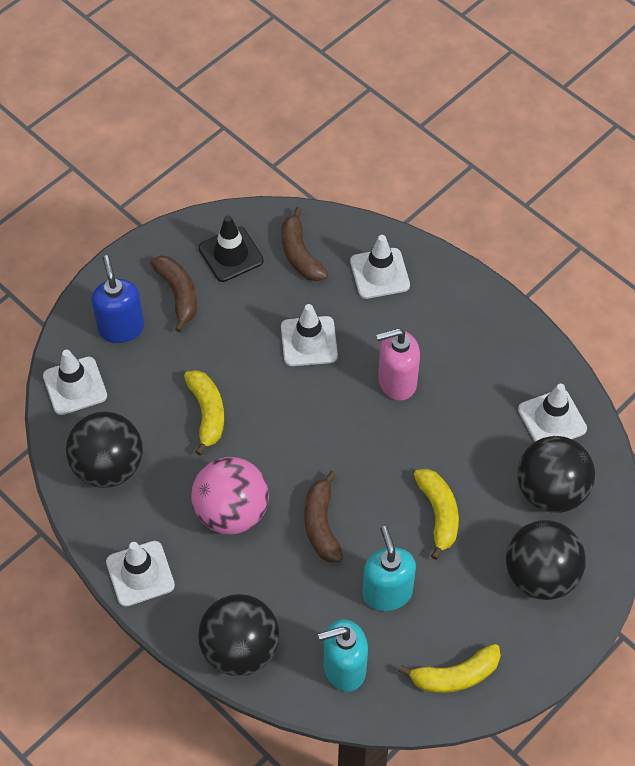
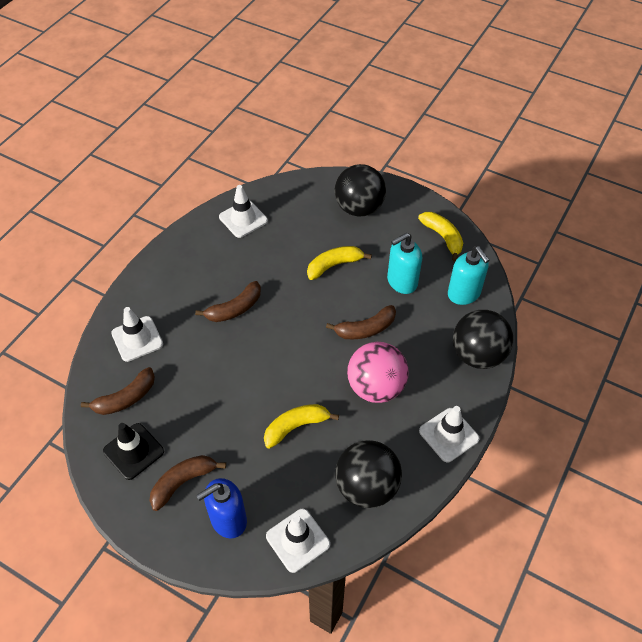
camera: 105 degrees left, 5 degrees down
(309, 341) = (211, 372): white traffic cone -> none
(396, 382) = (235, 308): pink soap dispenser -> brown banana
(551, 491) = (297, 212): black ball -> none

